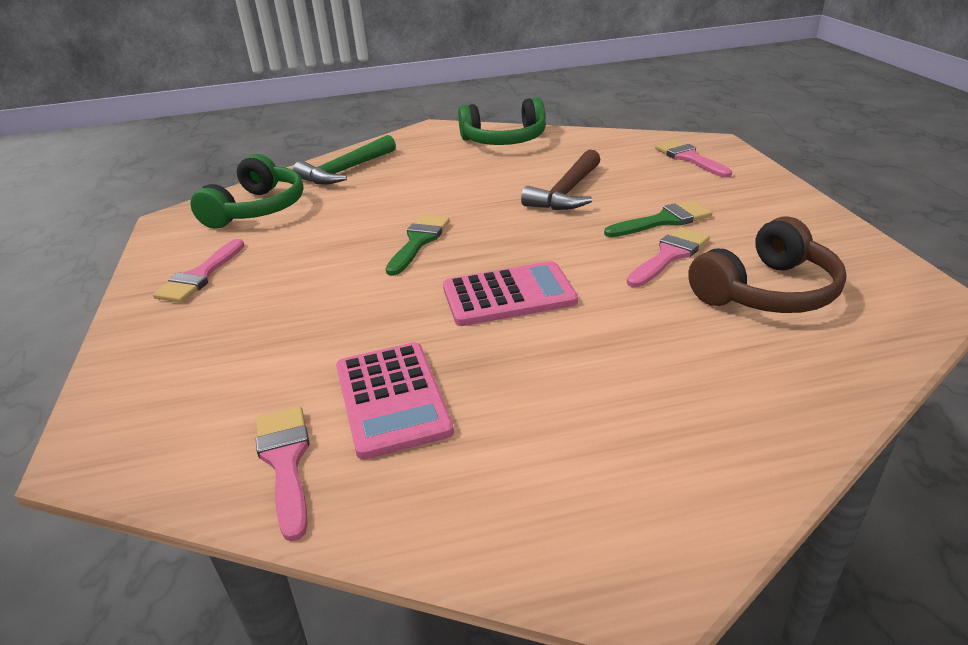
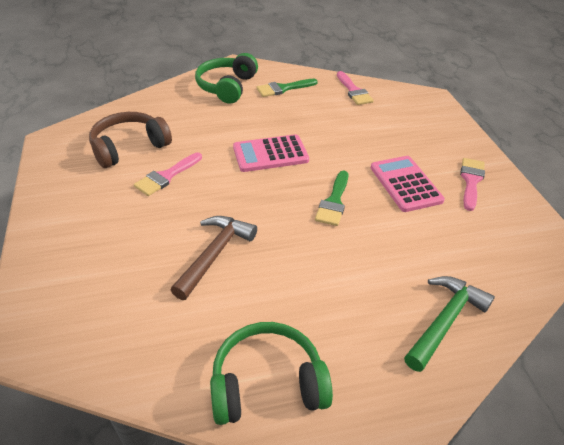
camera: 175 degrees right, 10 degrees up
(257, 209) = (491, 254): green headphones -> green headphones (227, 87)
(392, 399) = (321, 108): pink calculator -> pink calculator (405, 184)
(663, 220) = (152, 210): green brush -> green brush (283, 88)
(689, 158) = (73, 306): pink brush -> none

